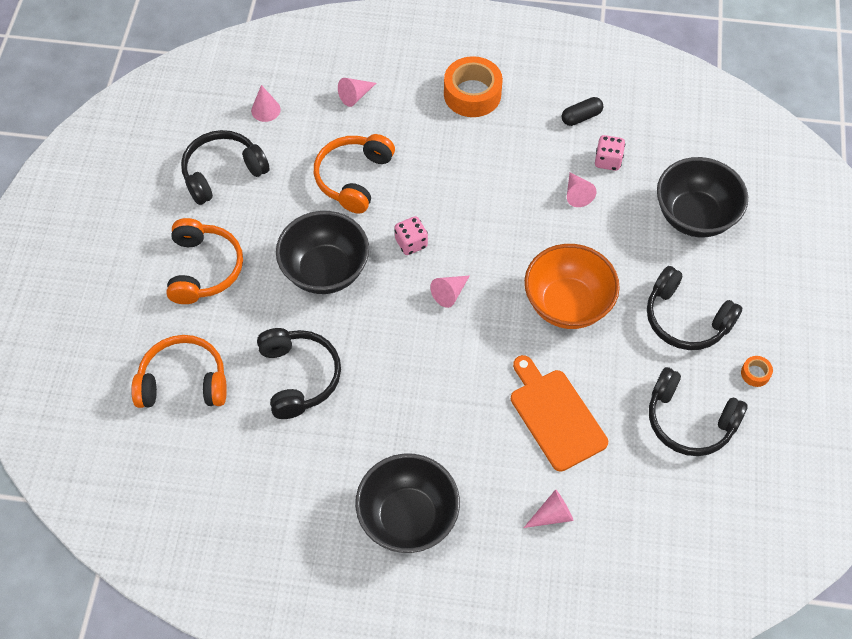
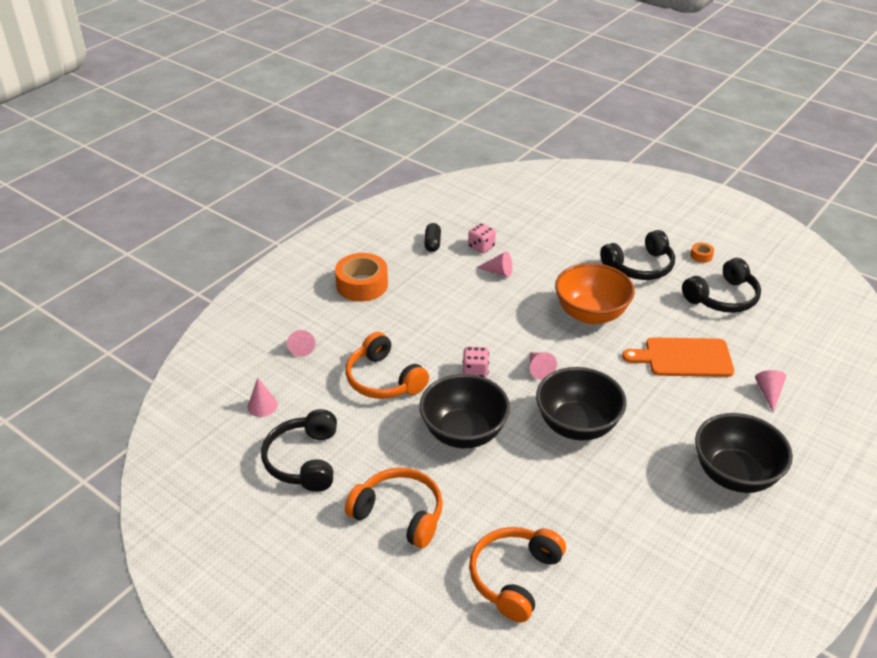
camera: 60 degrees left, 20 degrees down
(298, 377) = (560, 491): black headphones -> none
(694, 216) = (558, 230): black bowl -> black bowl (577, 425)

